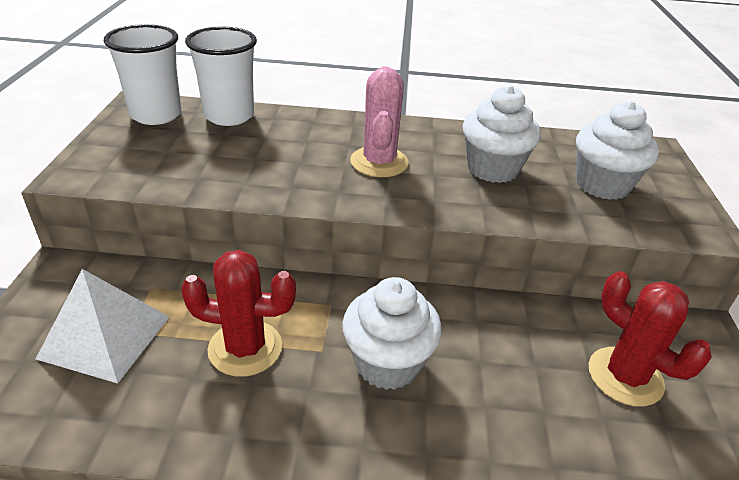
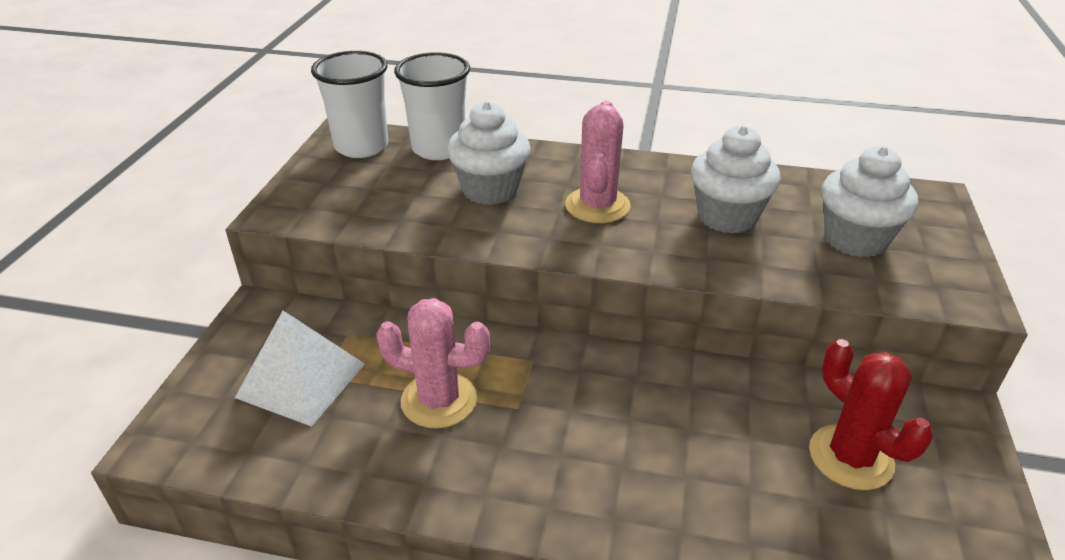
camera: 10 degrees right, 0 degrees up
(245, 348) = (439, 400): red cactus -> pink cactus
(387, 363) = (586, 425): white cupcake -> white cupcake (490, 190)

